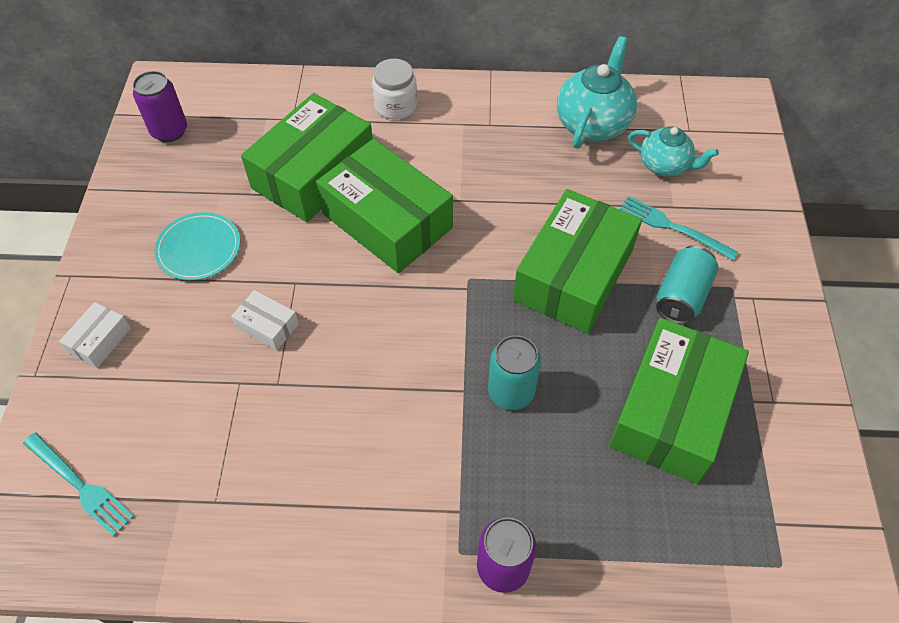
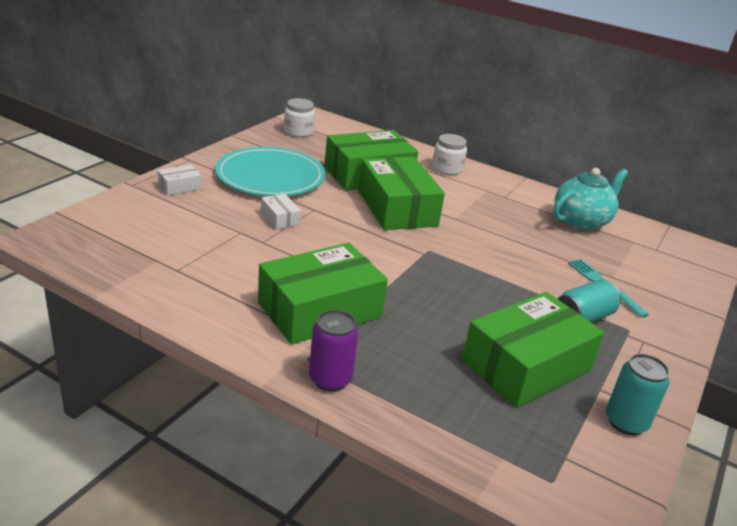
camera: 25 degrees right, 25 degrees down
(81, 486) = (111, 232): turquoise fork -> none
(169, 131) = (298, 132): purple can -> white jar
(199, 248) = (270, 176): turquoise plate -> turquoise plate, size x1.85
(511, 392) = (412, 307): turquoise can -> turquoise can (626, 422)
(573, 275) = (506, 277): green box -> green box (320, 310)
(665, 165) = (622, 257): turquoise teapot -> none

